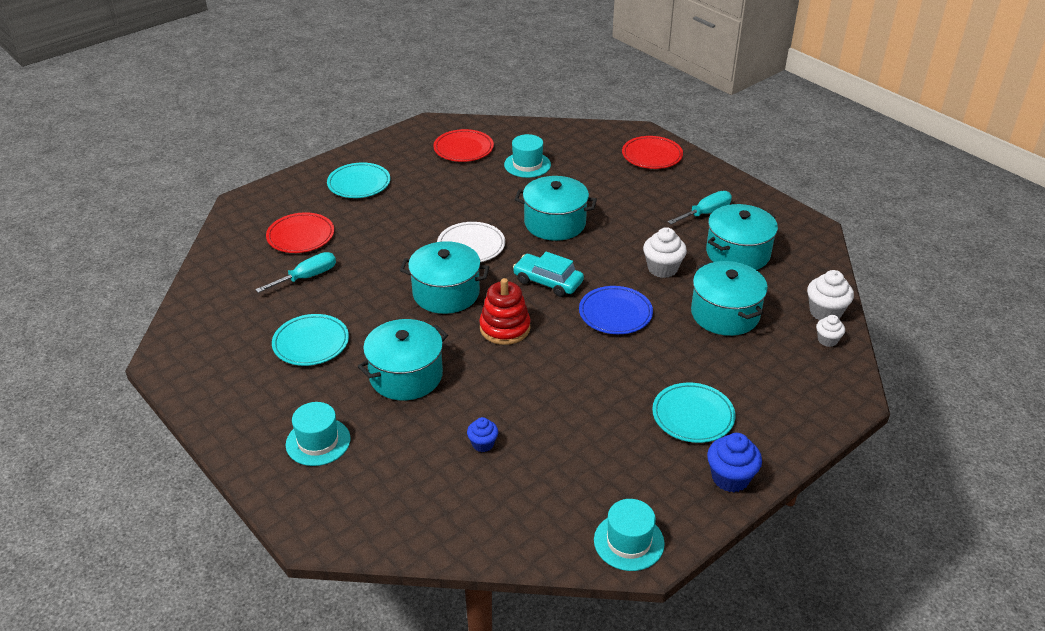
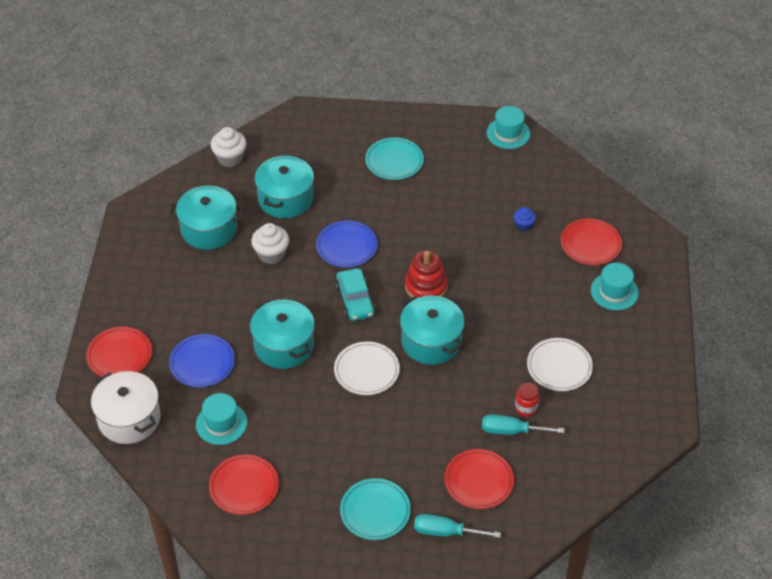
camera: 135 degrees left, 10 degrees up
(310, 298) = (526, 408): none -> red jar
(311, 343) = (559, 367): turquoise plate -> white plate
(390, 474) = (590, 244): none -> red plate
(406, 376) = (522, 298): turquoise pot -> none
(588, 135) = (129, 419): none -> white pot
(593, 182) = (202, 363): none -> blue plate
(706, 213) = (174, 273): turquoise screwdriver -> turquoise screwdriver (445, 532)
(730, 478) = (421, 124): blue cupcake -> none
(827, 340) = (258, 144): white cupcake -> none

